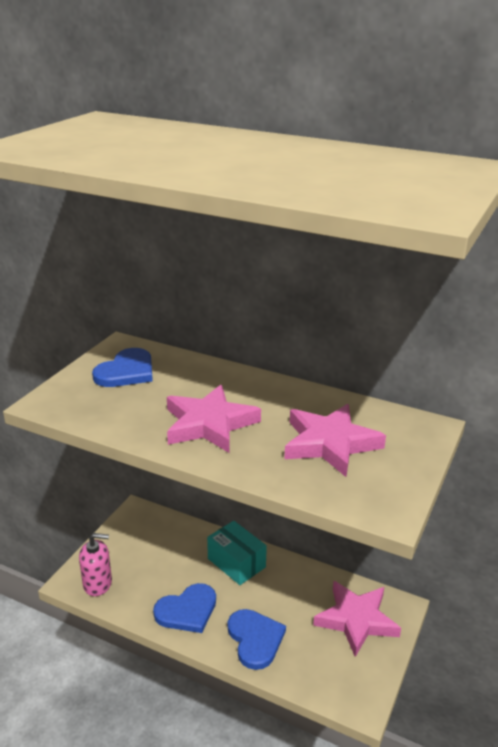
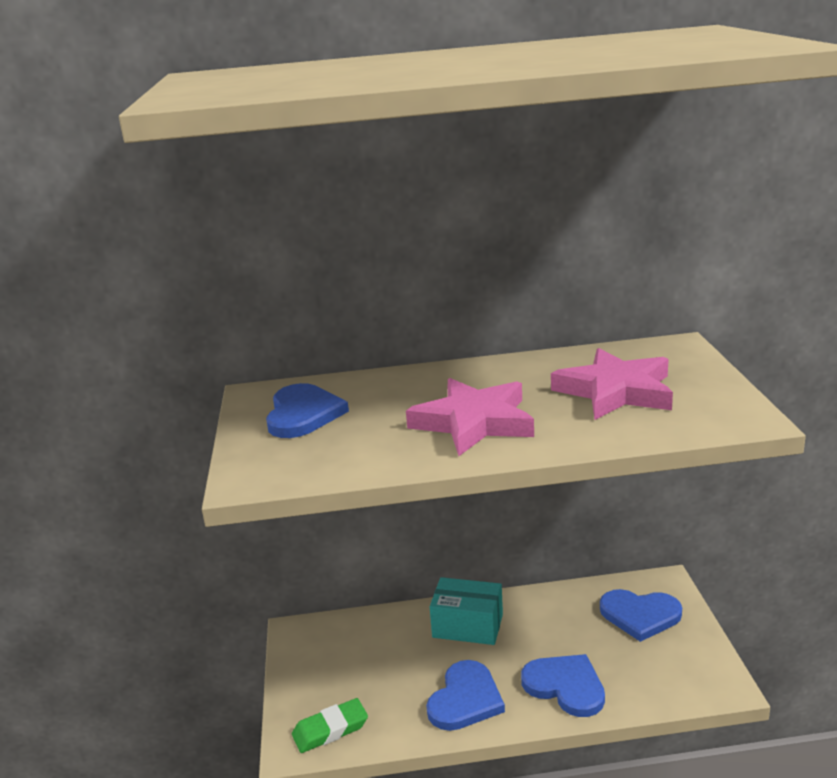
camera: 30 degrees left, 5 degrees down
(97, 583) = (330, 730): pink soap dispenser -> green eraser
(356, 620) = (640, 615): pink star -> blue heart

